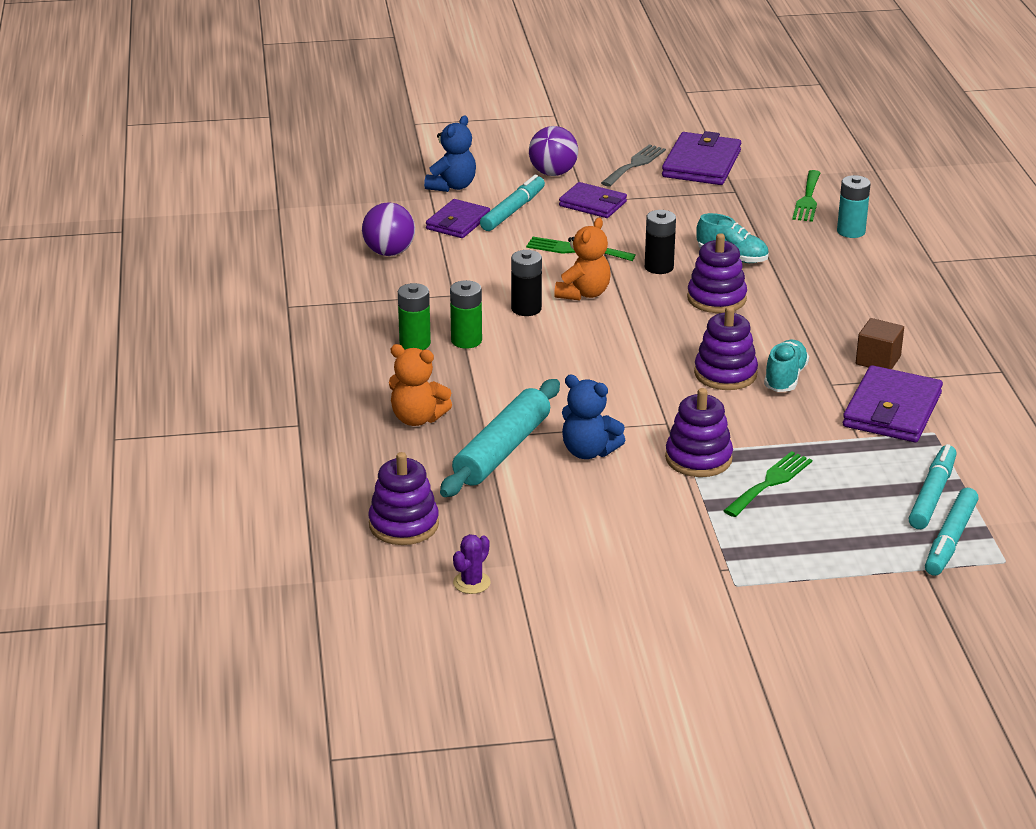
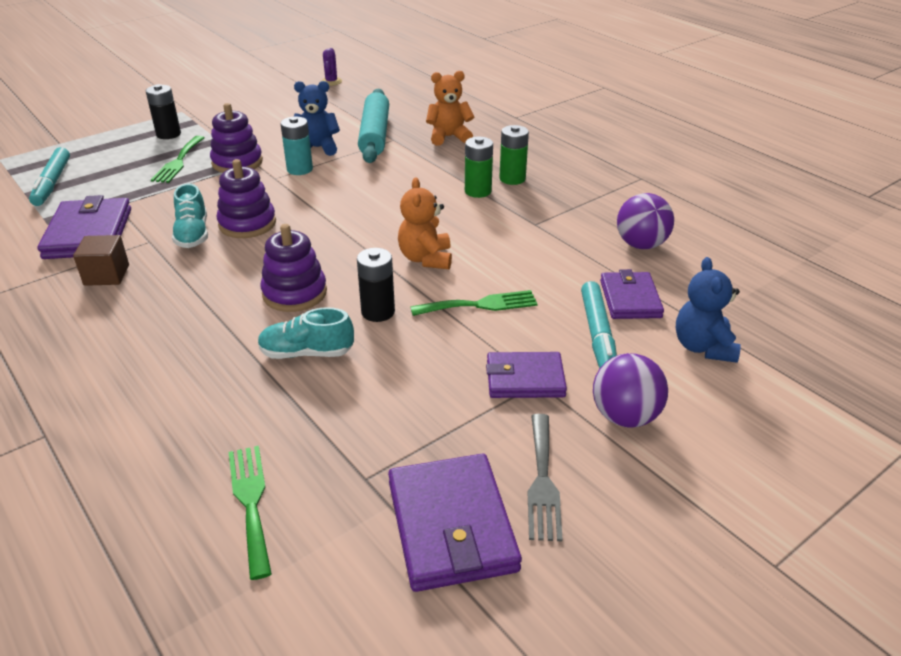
camera: 150 degrees right, 5 degrees up
(404, 525) = (393, 92): purple stacking toy -> none
(526, 309) = (461, 229): black battery -> black battery (168, 134)
(851, 231) = (168, 453): turquoise battery -> turquoise battery (300, 169)
(950, 540) = (40, 161): turquoise marker -> none

